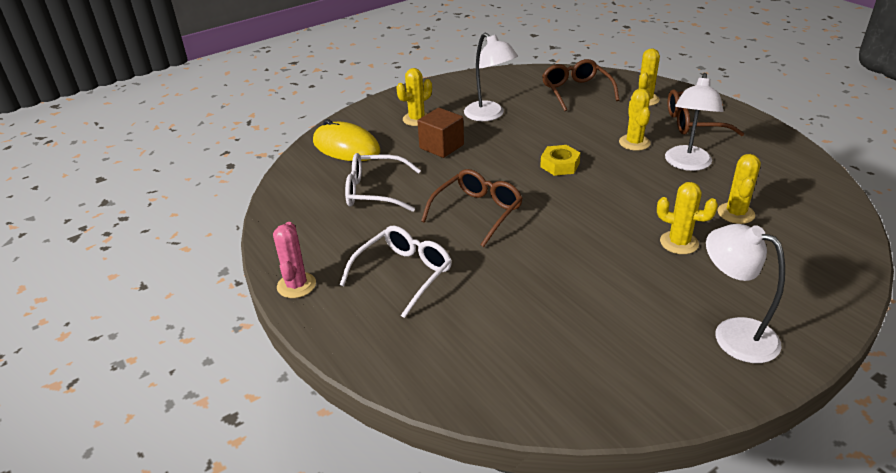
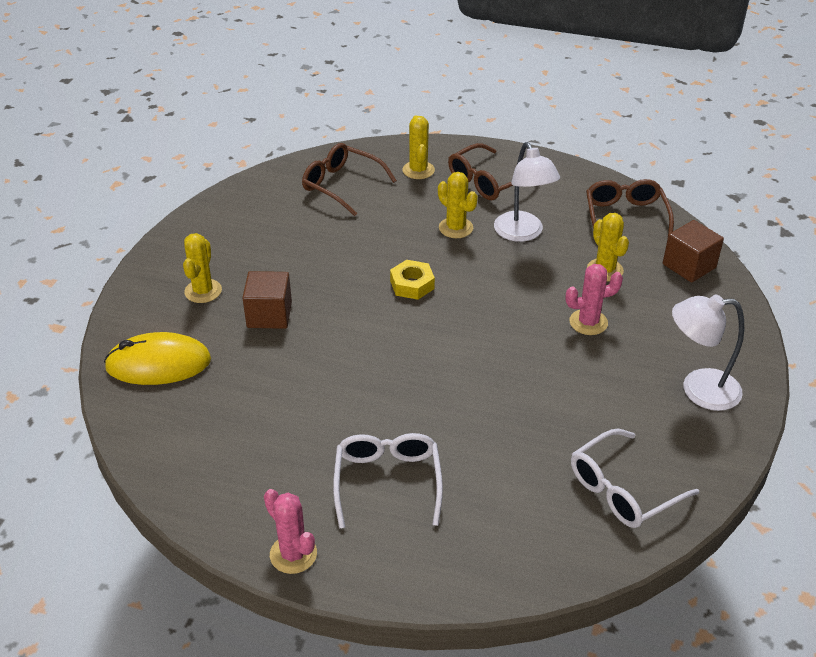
camera: 40 degrees left, 5 degrees up
(375, 191) = (256, 404): white glasses -> white glasses (623, 489)
(477, 212) = (387, 377): brown glasses -> brown glasses (625, 217)
(489, 115) = (280, 252): white lamp -> none
(679, 243) = (588, 322): yellow cactus -> pink cactus
(826, 240) = (689, 266): none -> brown cube

